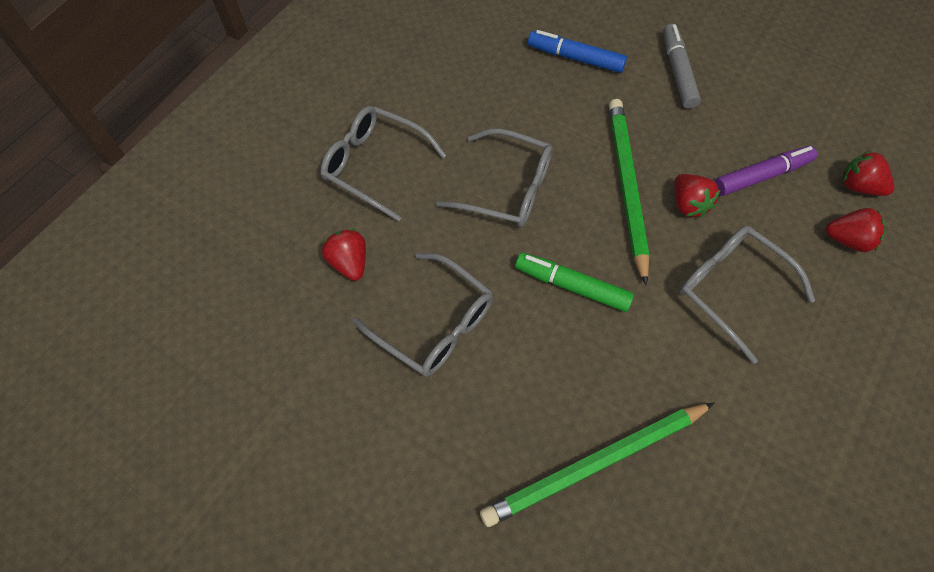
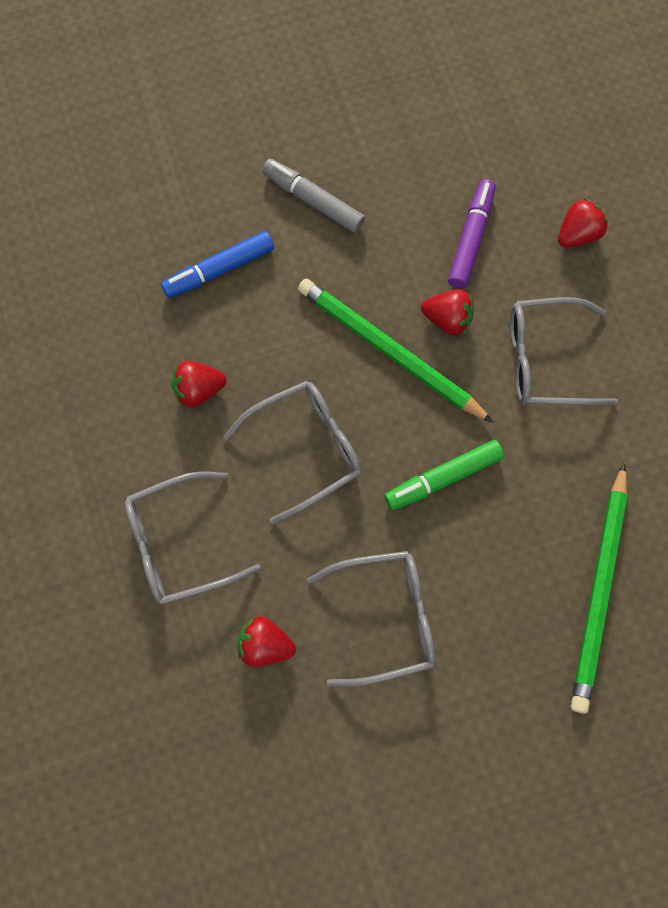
camera: 50 degrees left, 10 degrees up
(858, 186) = (542, 178): red strawberry -> red strawberry (199, 390)

